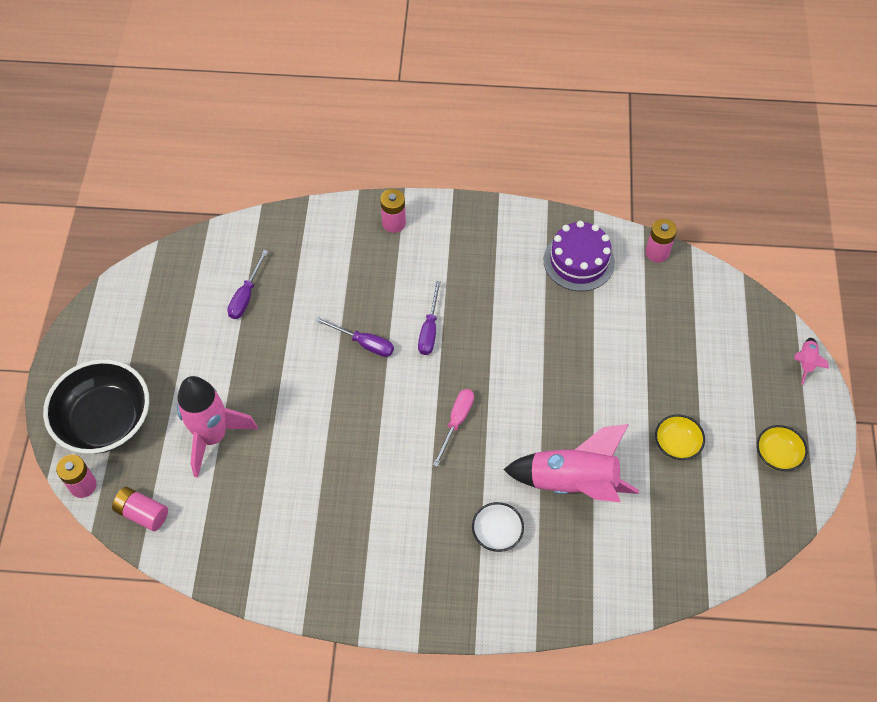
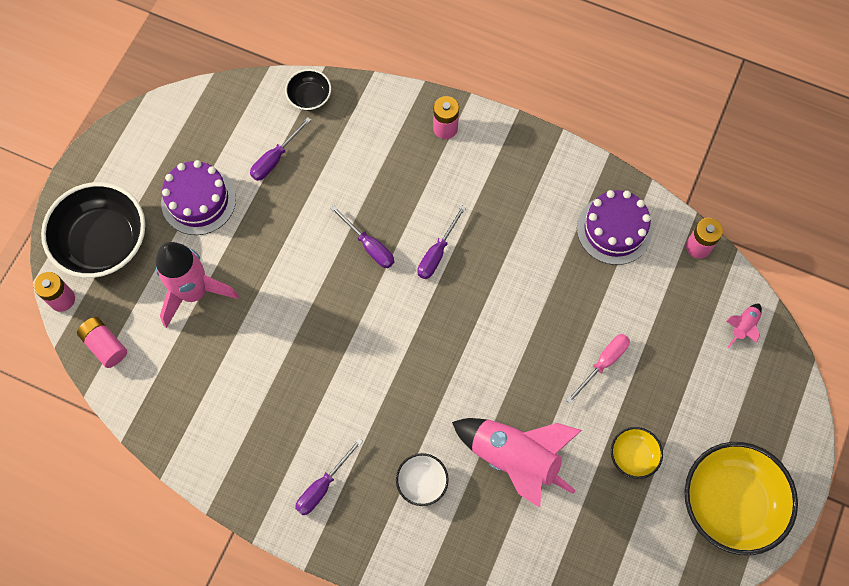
camera: 20 degrees right, 10 degrees up
(186, 354) = (198, 200): none -> purple cake
(257, 234) = (309, 97): none -> black bowl
(405, 568) = (323, 486): none -> purple screwdriver
(456, 422) = (426, 357): pink screwdriver -> pink screwdriver (603, 363)
(777, 454) = (730, 502): yellow bowl -> yellow bowl, size x2.09
(805, 363) = (802, 417): pink rocket -> pink rocket (742, 327)

